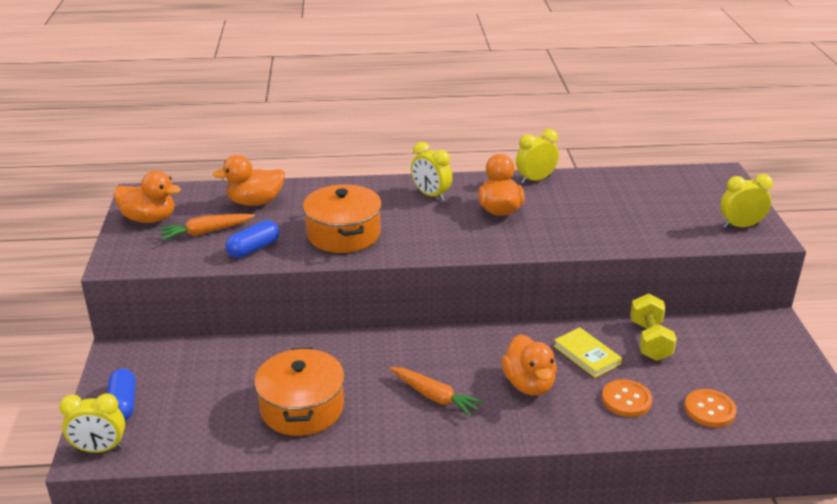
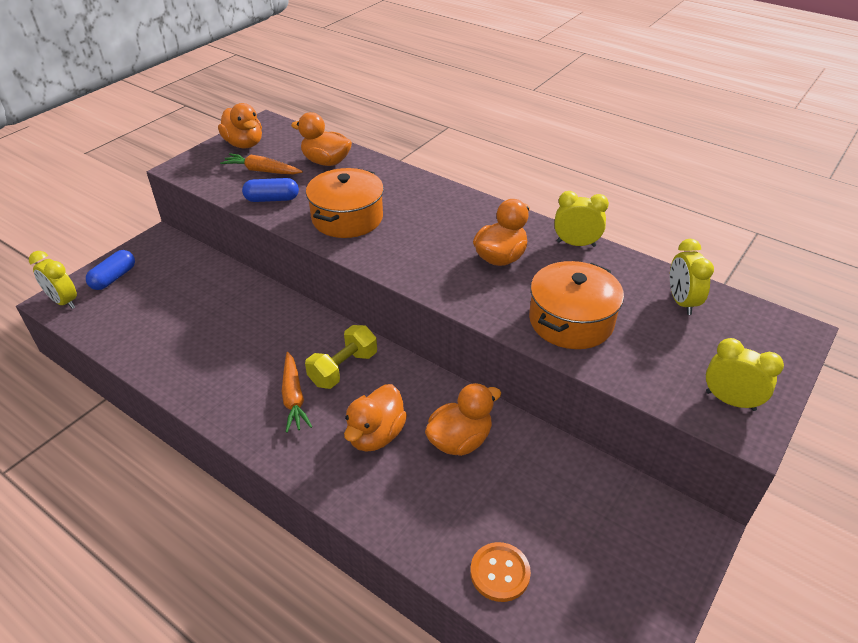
camera: 40 degrees right, 10 degrees up
(302, 408) = (201, 347): orange pot -> orange pot (571, 321)
(431, 195) = (462, 216): yellow clock -> yellow clock (681, 302)
(587, 355) = (460, 440): yellow book -> orange duck
(626, 400) = (436, 506): orange button -> none
(650, 340) = (537, 464): yellow dumbbell -> yellow dumbbell (343, 368)

